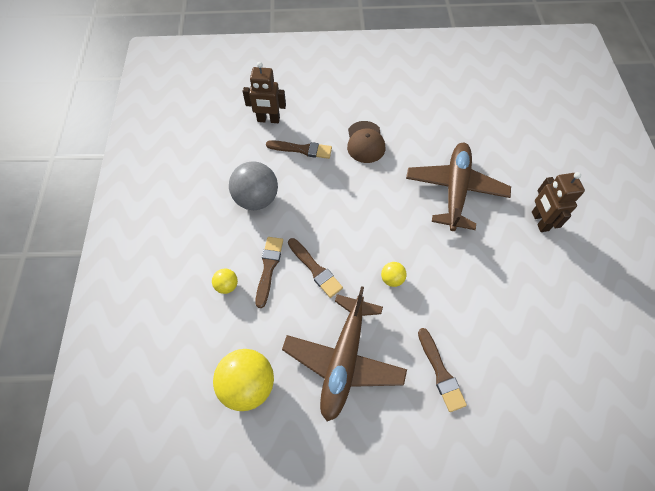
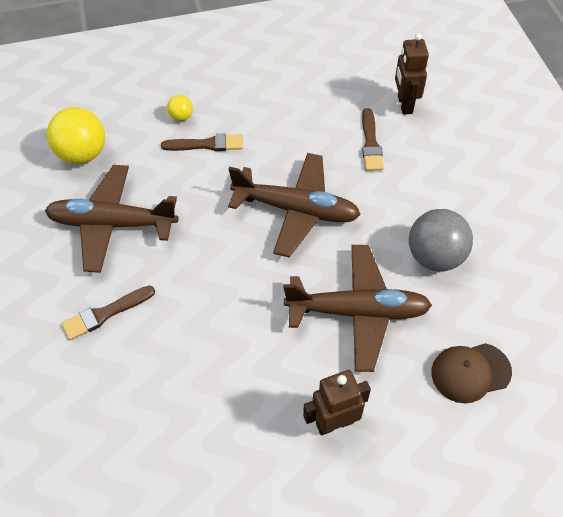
camera: 80 degrees right, 5 degrees down
(256, 199) = (289, 117): grey ball -> grey ball (434, 256)
(315, 269) = (212, 183): brown brush -> none
(357, 211) = (296, 210): none -> brown plane
(365, 142) = (404, 203): brown cap -> brown cap (470, 372)
(392, 279) = (212, 255): yellow ball -> none

